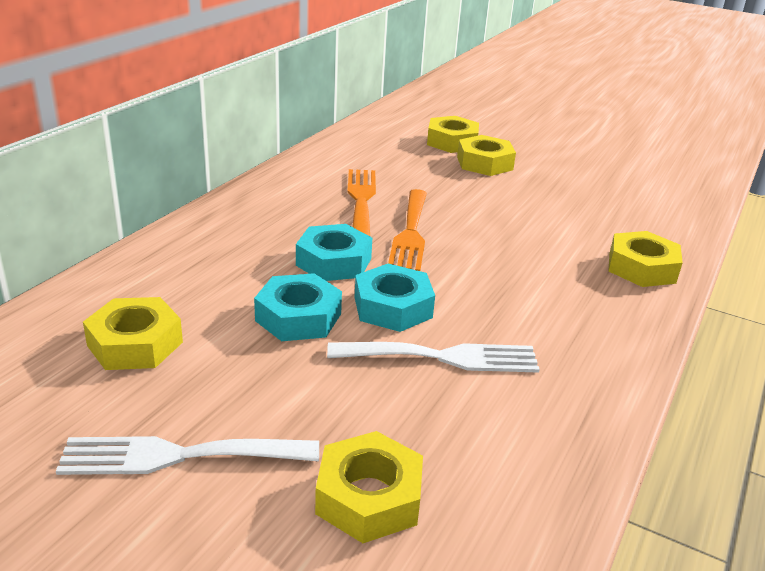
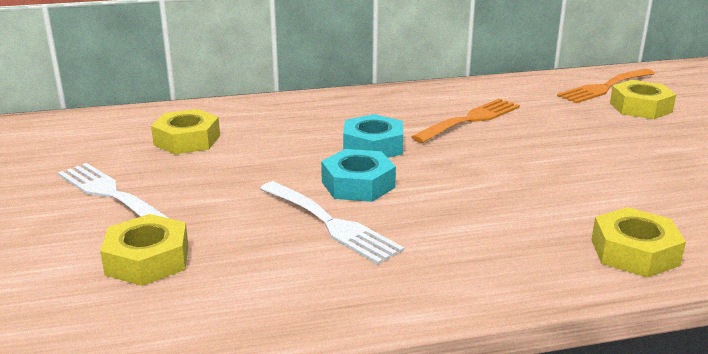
camera: 50 degrees right, 5 degrees down
(298, 317) = (290, 164): turquoise nut -> none
(410, 233) = (464, 151): orange fork -> orange fork (604, 87)
(484, 163) = (640, 130): yellow nut -> none

